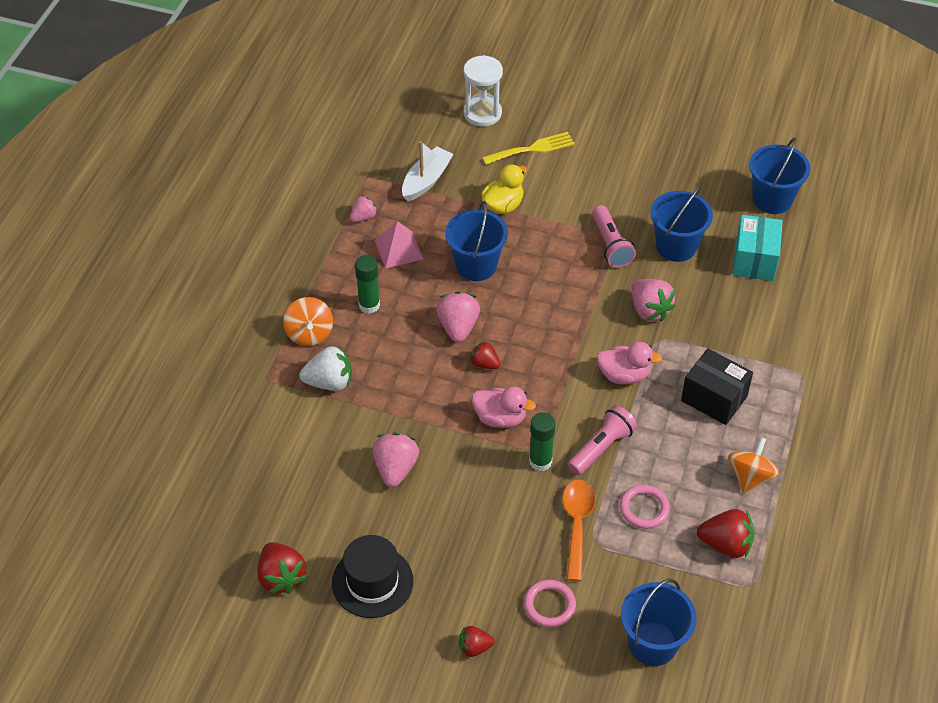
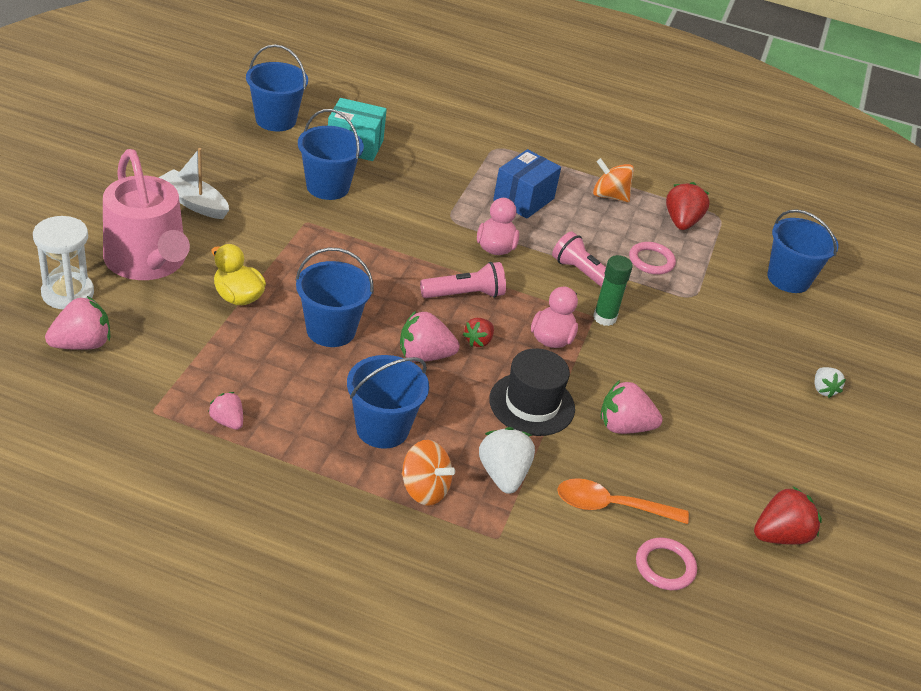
camera: 95 degrees left, 10 degrees down
(309, 333) = (424, 489): orange spinning top -> orange spinning top turned 45 degrees clockwise
(369, 305) = (382, 428): green glue stick -> blue bucket
(372, 582) = (769, 458): black hat -> black hat (532, 404)
(398, 249) = (292, 393): pink pyramid -> none
(426, 180) = (175, 356): white boat -> white boat (193, 202)
(474, 647) = (823, 389): red strawberry -> white strawberry
(532, 149) = (148, 261): yellow fork -> pink watering can
(549, 605) = (766, 334): pink ring -> pink ring (665, 566)
(577, 524) = (675, 304): orange spoon -> orange spoon (611, 506)
(611, 245) = (318, 228): pink flashlight -> pink flashlight (465, 294)
(649, 310) = (412, 218): pink strawberry -> pink strawberry (82, 344)
(714, 398) = (523, 199): black box -> blue box

